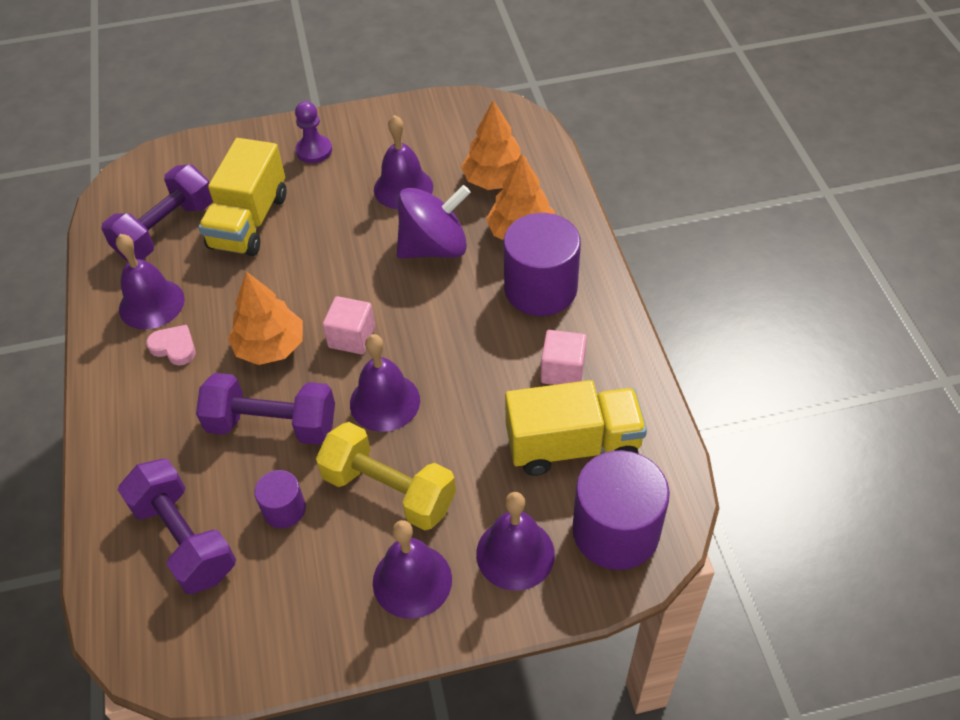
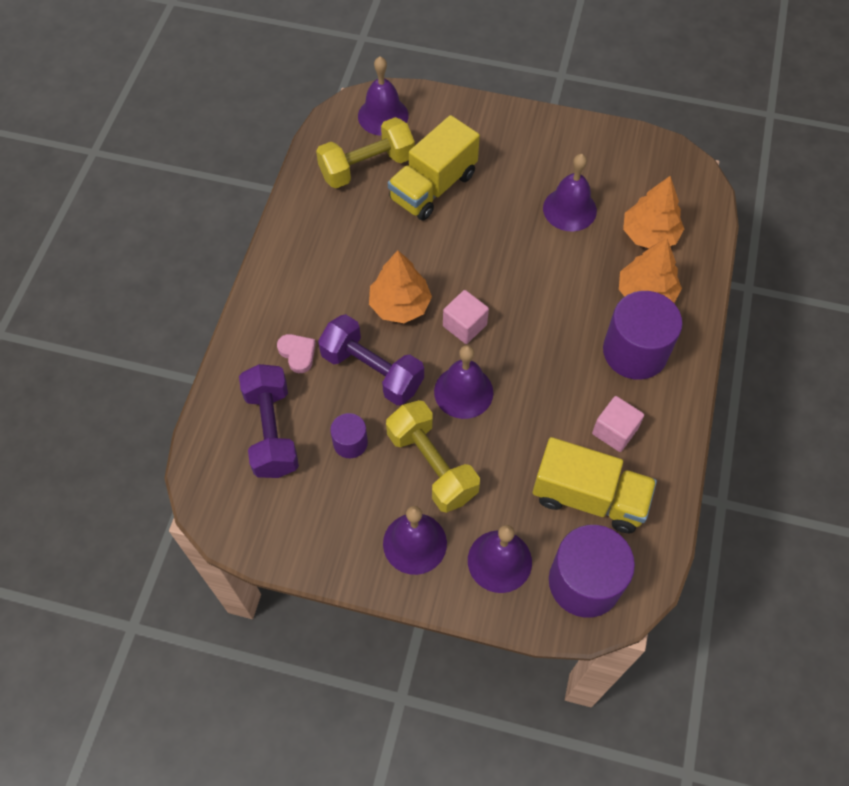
camera: 25 degrees right, 10 degrees up
(151, 303) = (329, 227): purple bell -> purple bell (383, 116)
(166, 230) = (367, 167): purple dumbbell -> yellow dumbbell
(174, 347) = (330, 273): pink heart -> pink heart (297, 353)
(314, 151) = (514, 142): purple pawn -> none
(434, 247) = (567, 275): purple spinning top -> none

